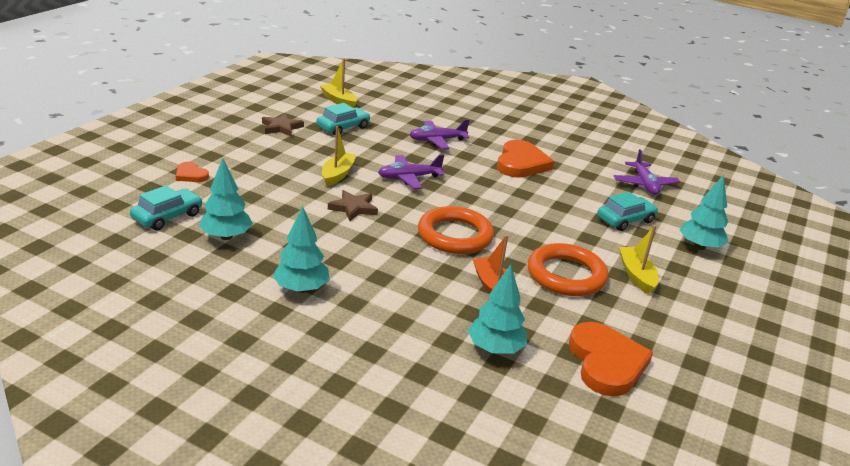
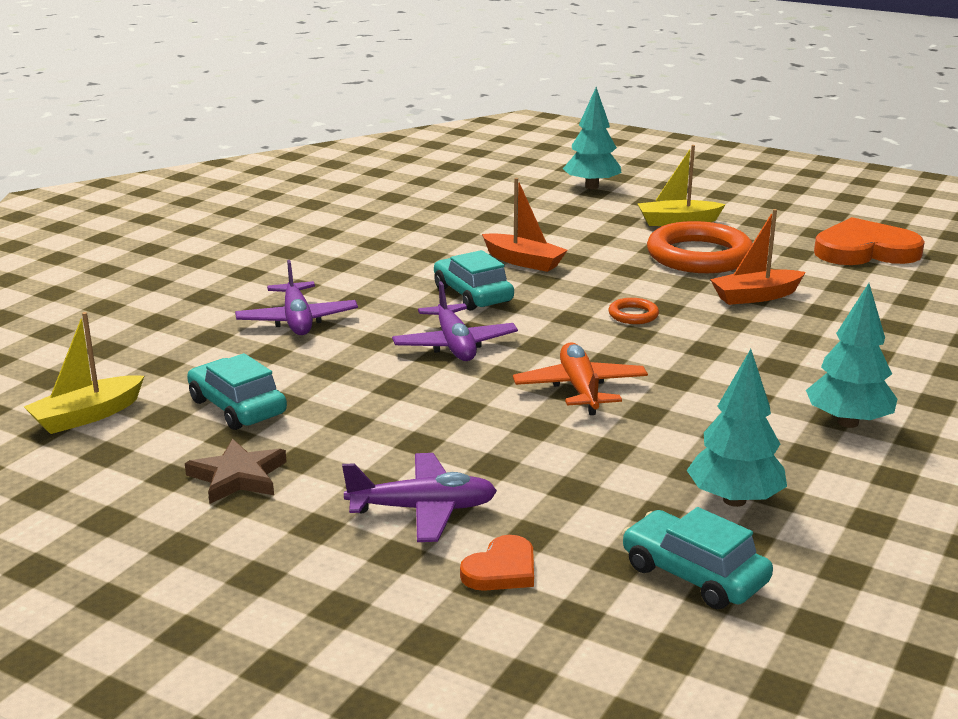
camera: 85 degrees left, 5 degrees down
(337, 174) = (457, 406): yellow boat -> none
(353, 208) = (580, 389): brown star -> orange plane
(455, 235) = (633, 315): orange ring -> orange ring, size x0.43
(495, 349) = (886, 301): turquoise tree -> none
(521, 163) = (380, 262): orange heart -> none
(535, 207) = (523, 261): none -> orange boat
(625, 220) = (540, 215): turquoise car -> turquoise car (472, 294)
(644, 184) = (433, 196): purple plane -> purple plane (423, 509)

